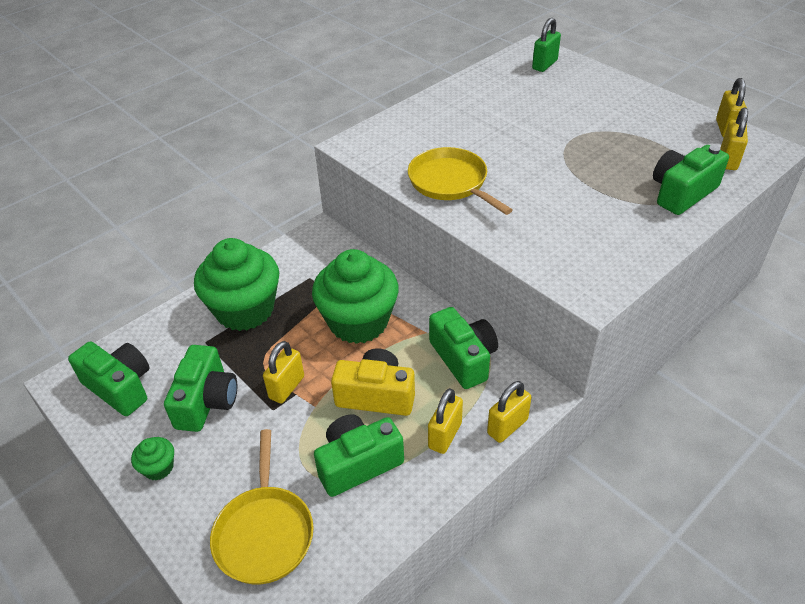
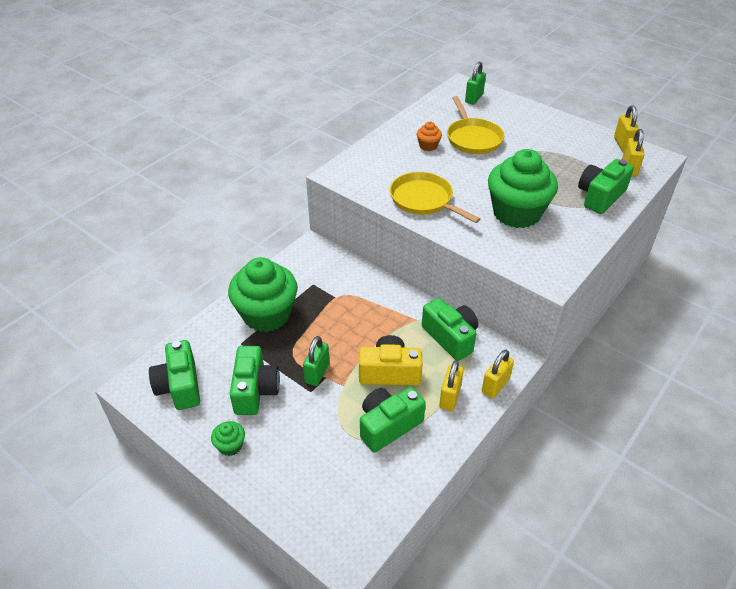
camera: 10 degrees left, 0 degrees up
(120, 387) = (180, 386): green camera -> green camera turned 135 degrees counterclockwise
(264, 532) = (328, 485): yellow pan -> yellow pan (473, 138)
(286, 387) = (317, 373): yellow padlock -> green padlock
(358, 322) = (361, 316): green cupcake -> green cupcake (516, 213)
(473, 118) = (428, 146): none -> orange cupcake

